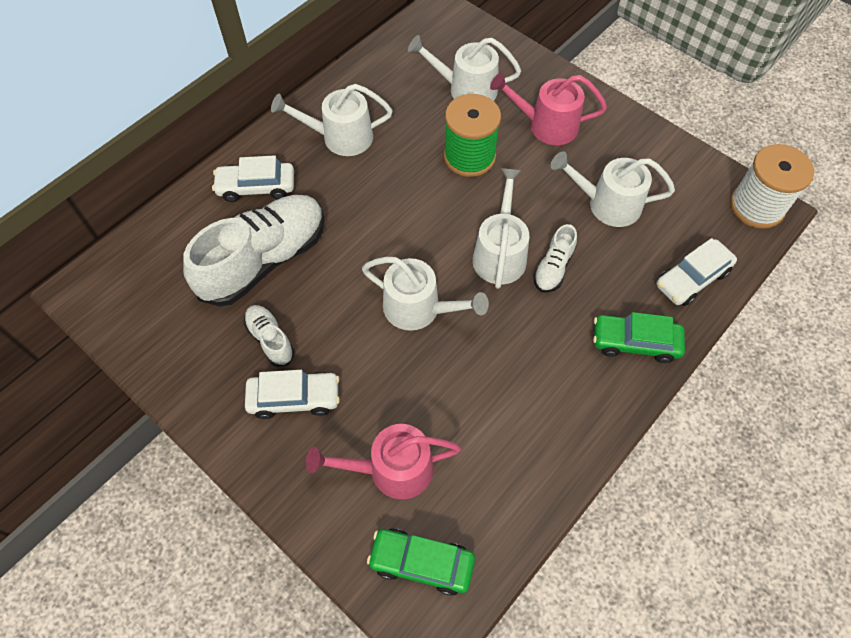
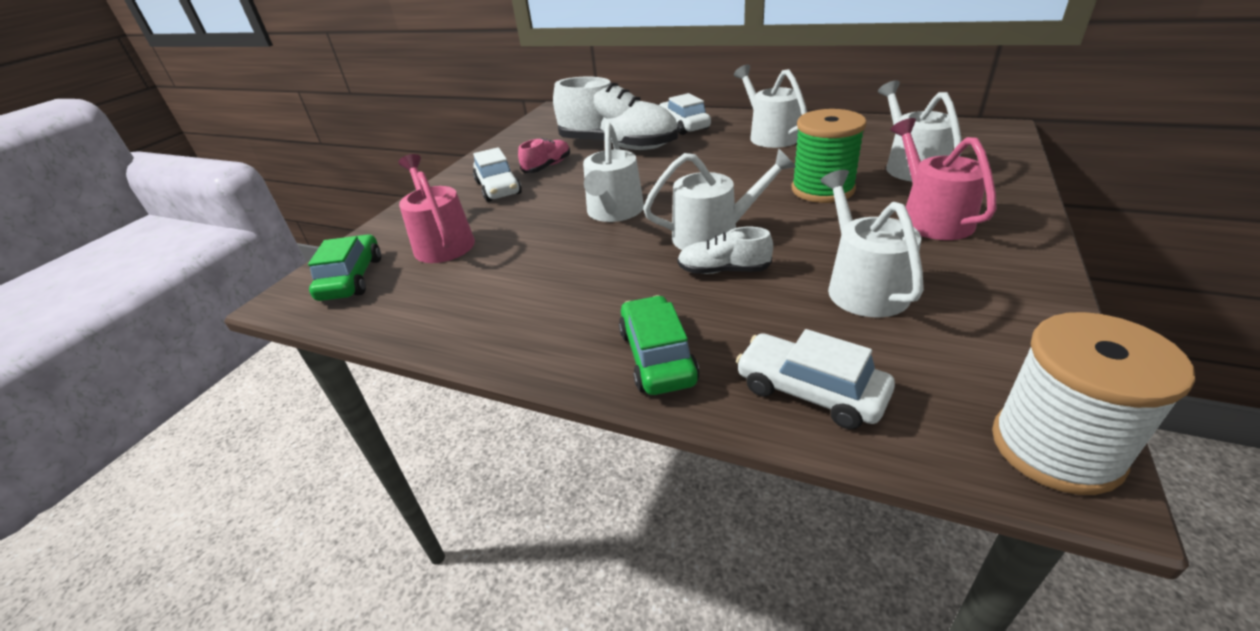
camera: 75 degrees right, 25 degrees down
(270, 339) = (547, 166): white shoe -> pink shoe

